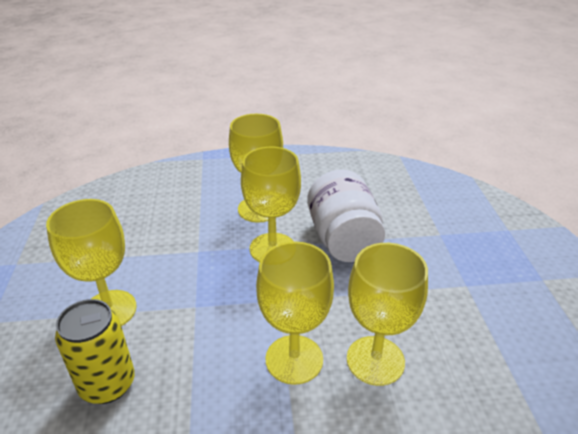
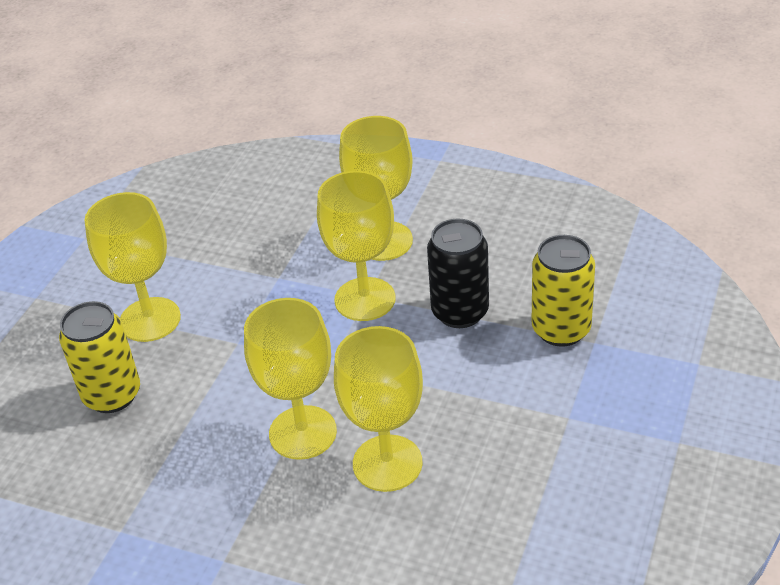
camera: 30 degrees right, 5 degrees up
(343, 239) = (460, 312): white jar -> black can
(414, 232) = (561, 329): none -> yellow can

